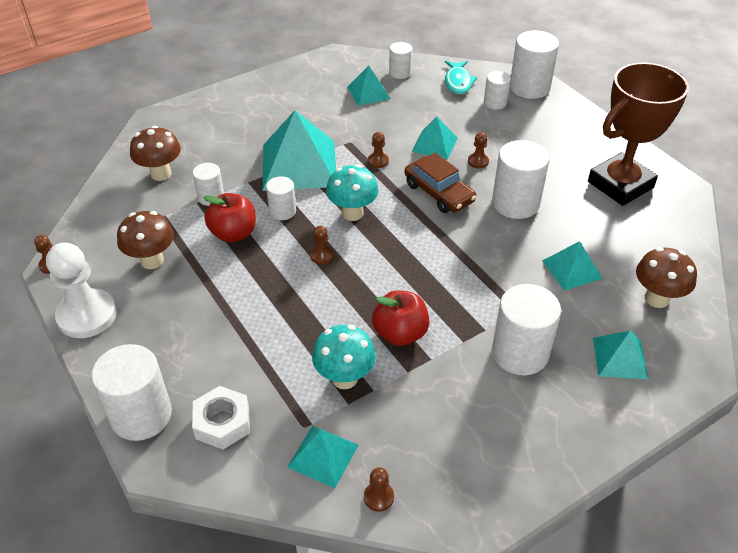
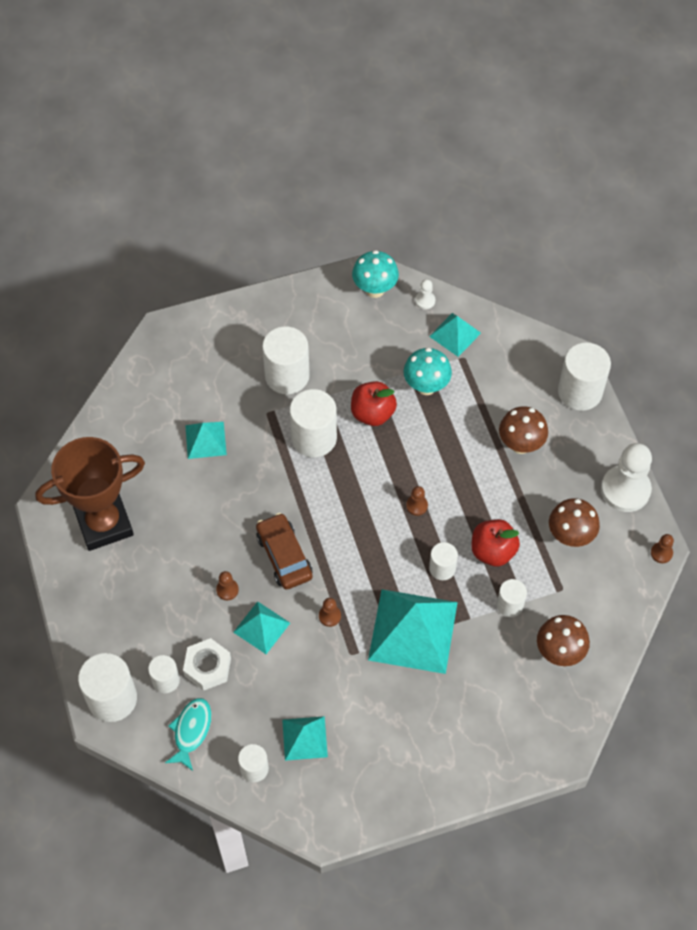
camera: 165 degrees left, 15 degrees up
(222, 422) = (521, 373): white nut -> white nut (207, 667)
(352, 213) = (376, 549): turquoise mushroom -> turquoise mushroom (375, 289)
(378, 497) = (425, 301): brown pawn -> white pawn
(515, 203) = (217, 524): white cylinder -> white cylinder (314, 438)
(619, 358) = (214, 355): turquoise pyramid -> none
(656, 298) = (153, 396): brown mushroom -> brown mushroom (520, 445)

